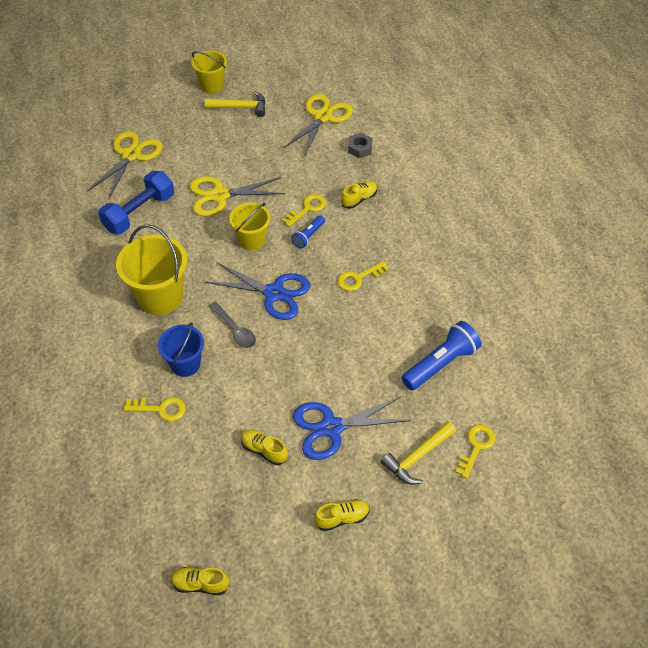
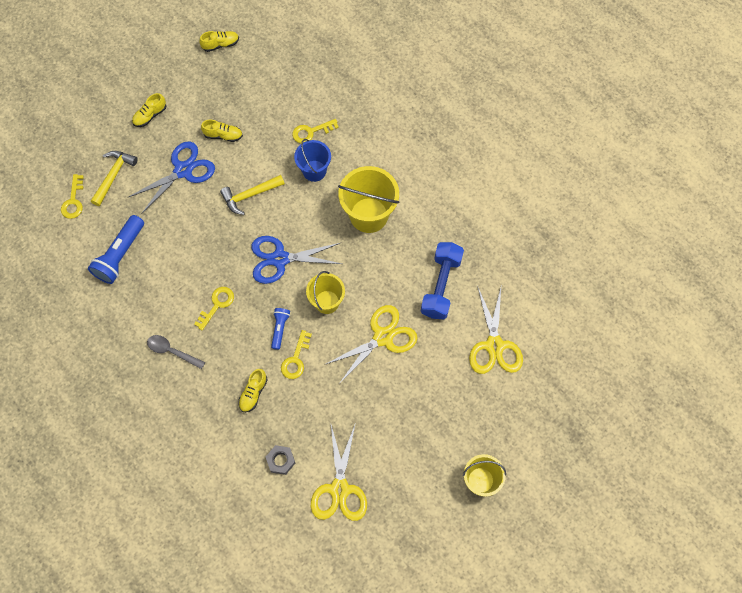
camera: 155 degrees right, 15 degrees up
(235, 330) = (293, 213): grey spoon -> grey spoon (172, 351)
(240, 107) = (431, 462): yellow hammer -> yellow hammer (250, 195)

